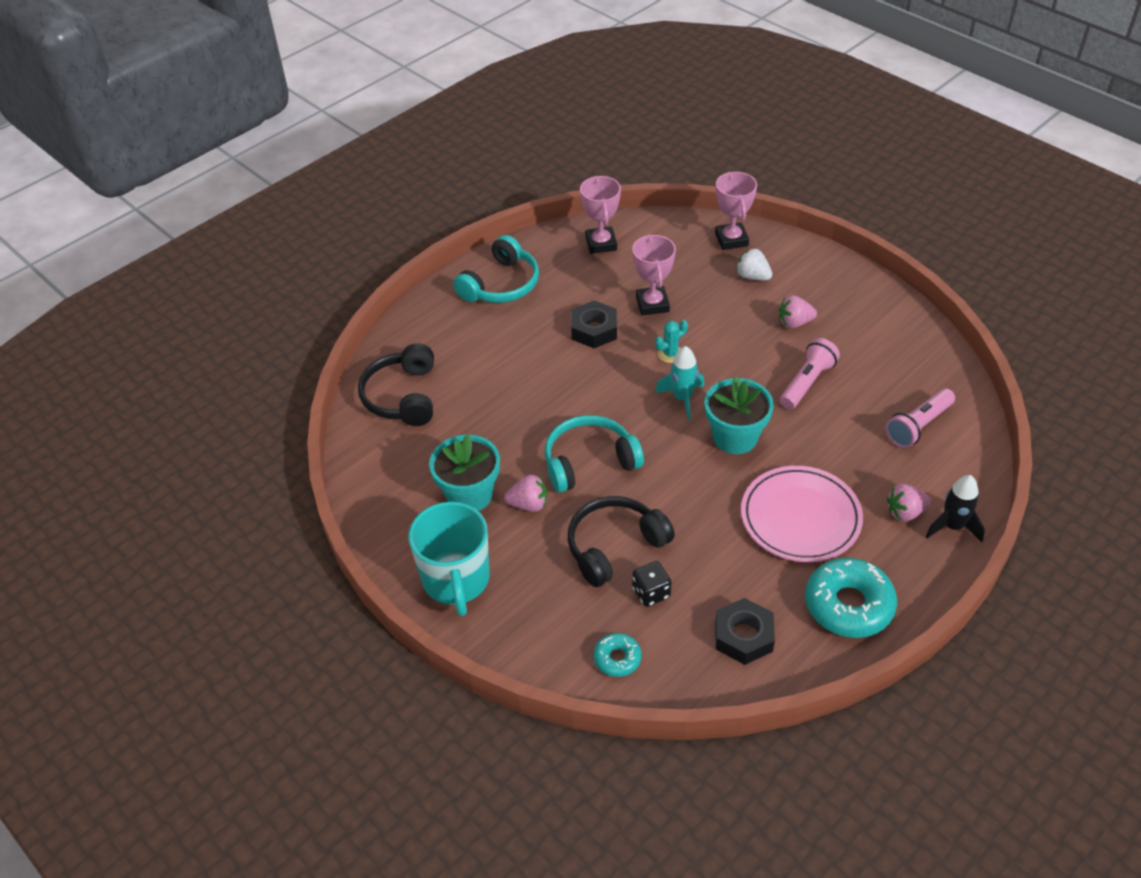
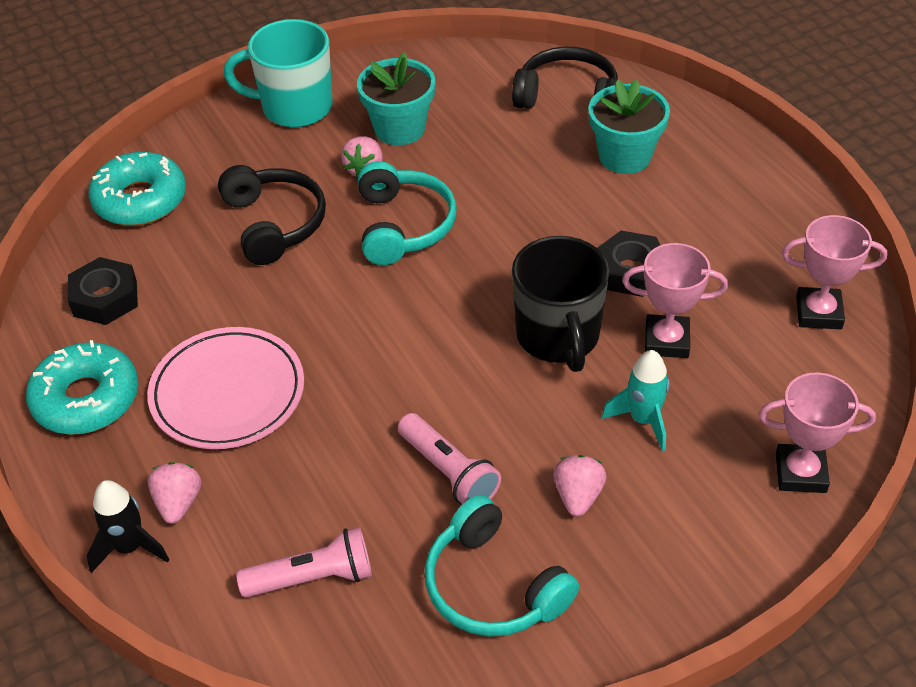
camera: 105 degrees right, 0 degrees up
(501, 285) = (747, 199): turquoise headphones -> turquoise headphones (493, 586)
(617, 658) = (140, 200): turquoise donut -> turquoise donut, size x1.91
(651, 593) = (200, 239): black dice -> none
(670, 354) = (558, 337): turquoise cactus -> black mug
(682, 398) = (471, 330): turquoise rocket -> turquoise rocket (643, 420)
(735, 437) = (383, 365): turquoise flower pot -> turquoise flower pot (624, 156)
(752, 276) = (700, 475): white strawberry -> none
(918, 426) = (313, 578): pink flashlight -> pink flashlight turned 105 degrees clockwise

